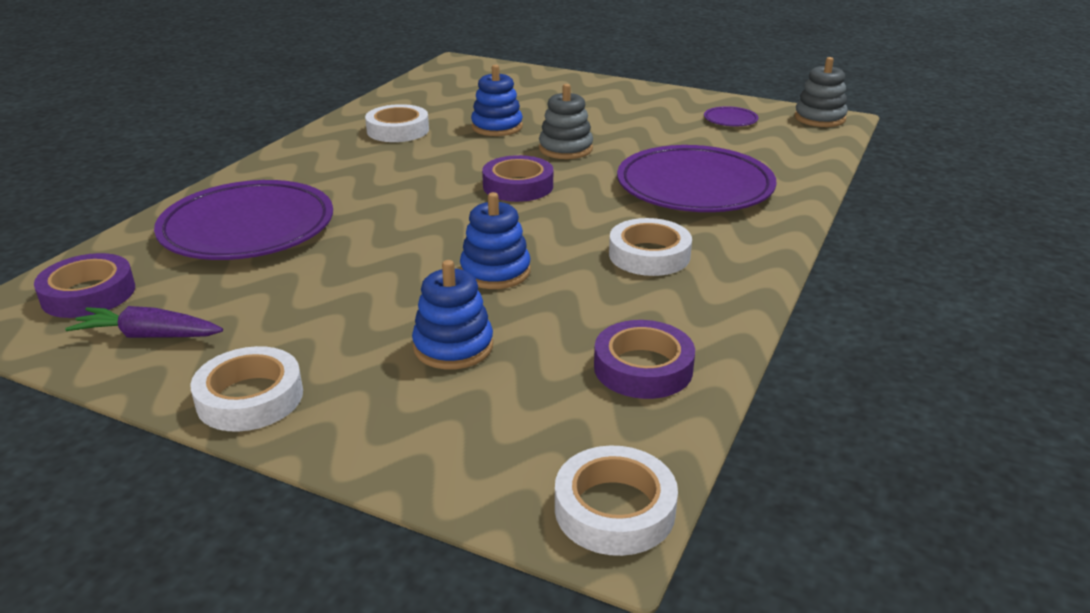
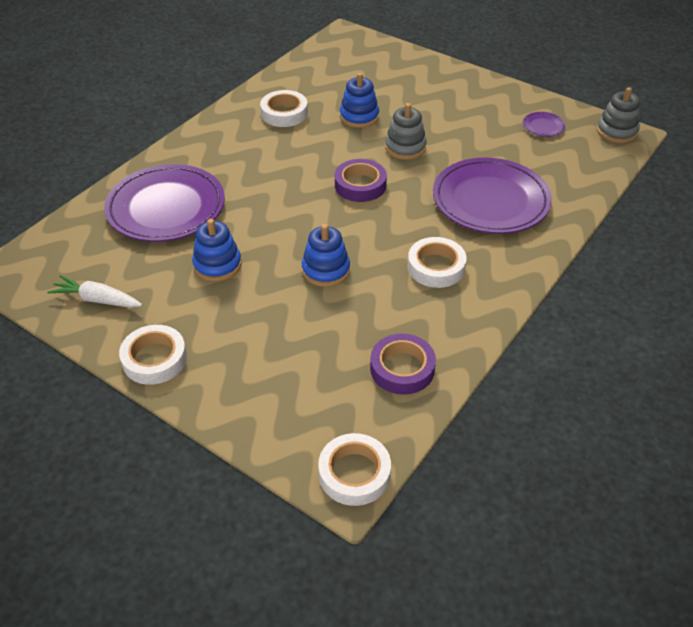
camera: 10 degrees right, 15 degrees up
(88, 294) = (61, 258): purple tape -> none
(149, 336) = (97, 299): purple carrot -> white carrot
(453, 346) = (285, 334): blue stacking toy -> blue stacking toy (217, 265)

